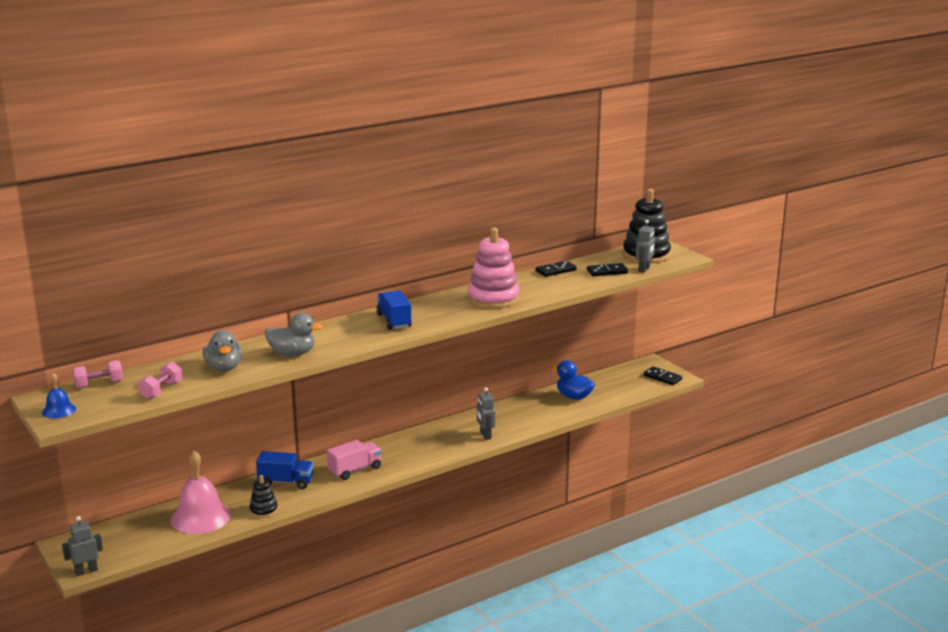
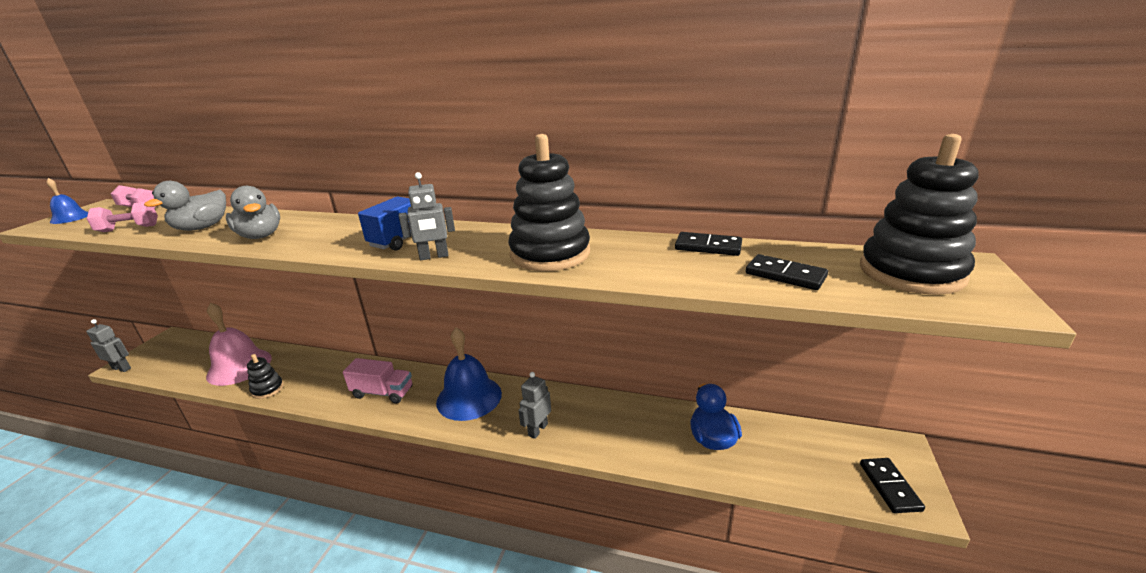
camera: 50 degrees right, 5 degrees up
(286, 482) = (331, 371): blue truck -> none
(416, 444) = (469, 397): none -> blue bell
(493, 299) = (550, 253): pink stacking toy -> black stacking toy
(644, 269) = (864, 295): grey robot -> grey robot (434, 256)

